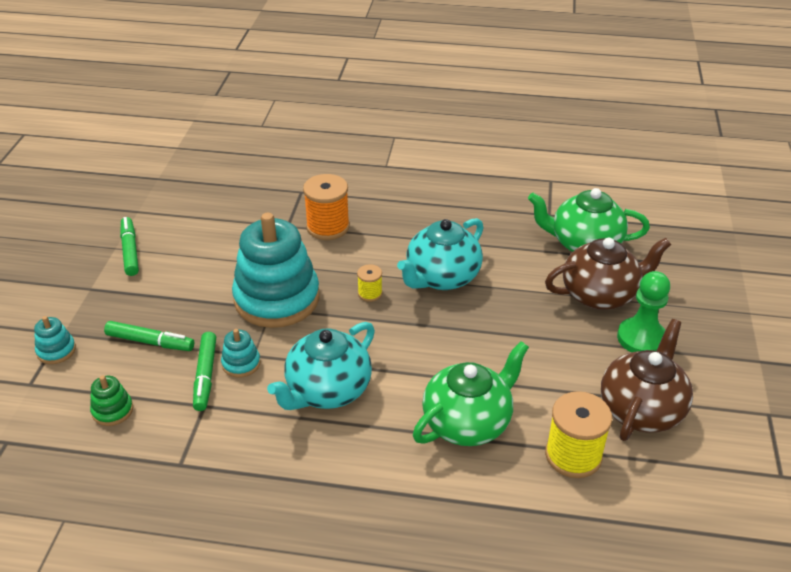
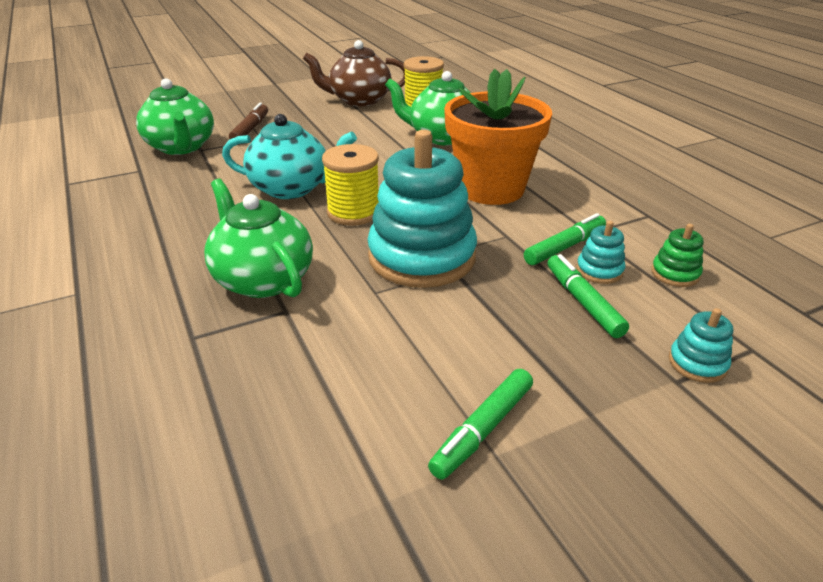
camera: 125 degrees left, 5 degrees down
(241, 363) = (525, 236): turquoise stacking toy -> turquoise stacking toy (599, 270)
(327, 390) = (491, 189): turquoise teapot -> orange flower pot
(328, 227) = (263, 279): orange spool -> green teapot
(370, 293) = (353, 212): yellow spool -> yellow spool, size x1.92
(600, 294) = (250, 129): brown teapot -> brown marker
(641, 338) = (289, 110): green pawn -> none

